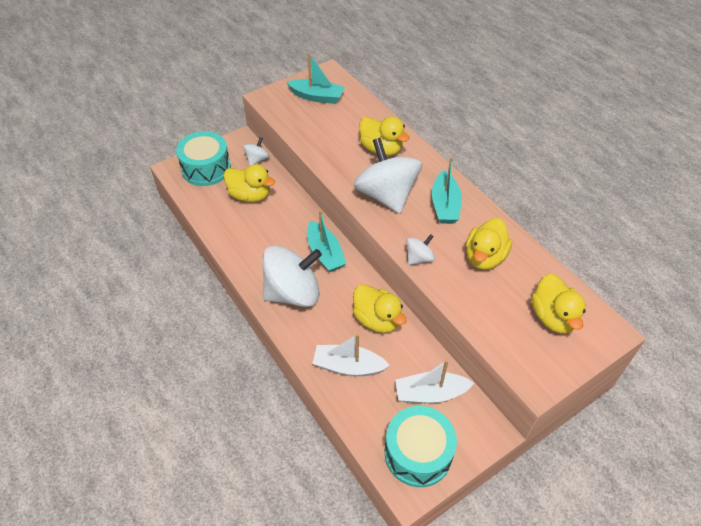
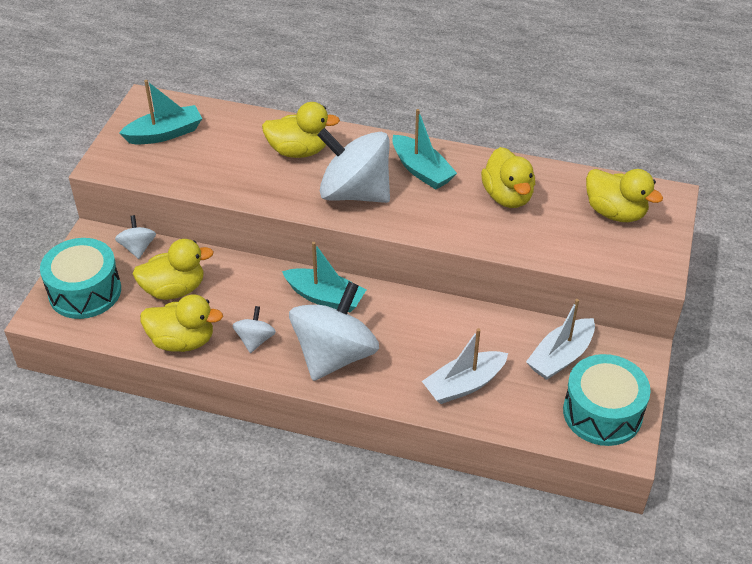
camera: 40 degrees left, 5 degrees down
(377, 320) = (445, 326): yellow duck -> yellow duck (182, 341)
(419, 258) = (451, 232): white spinning top -> white spinning top (255, 340)

